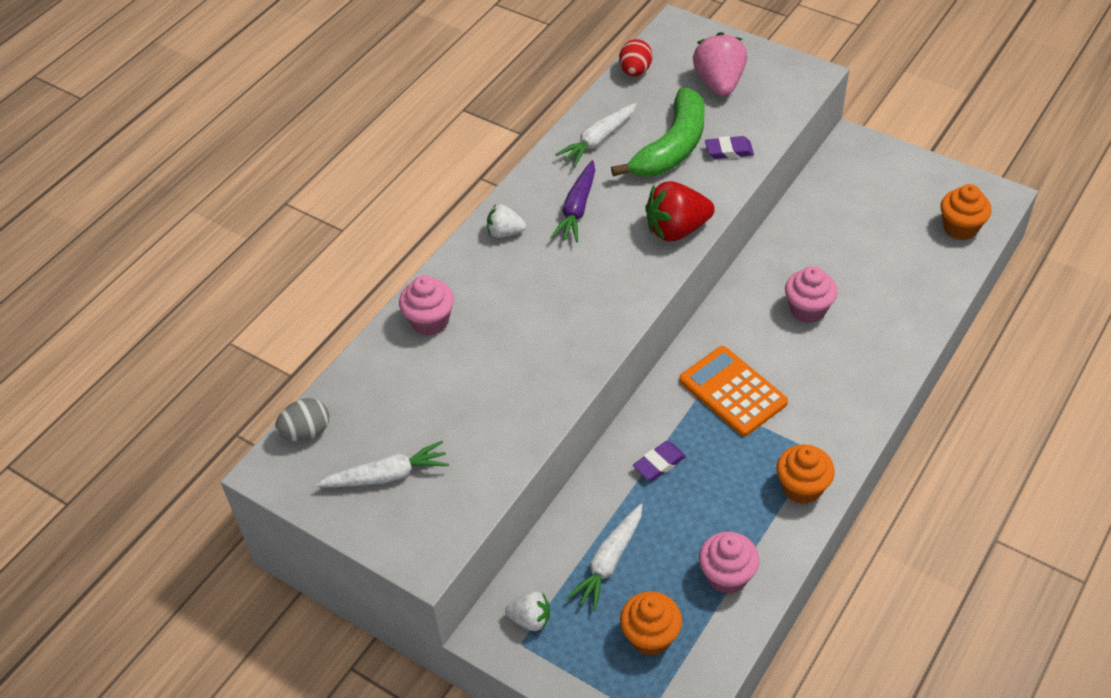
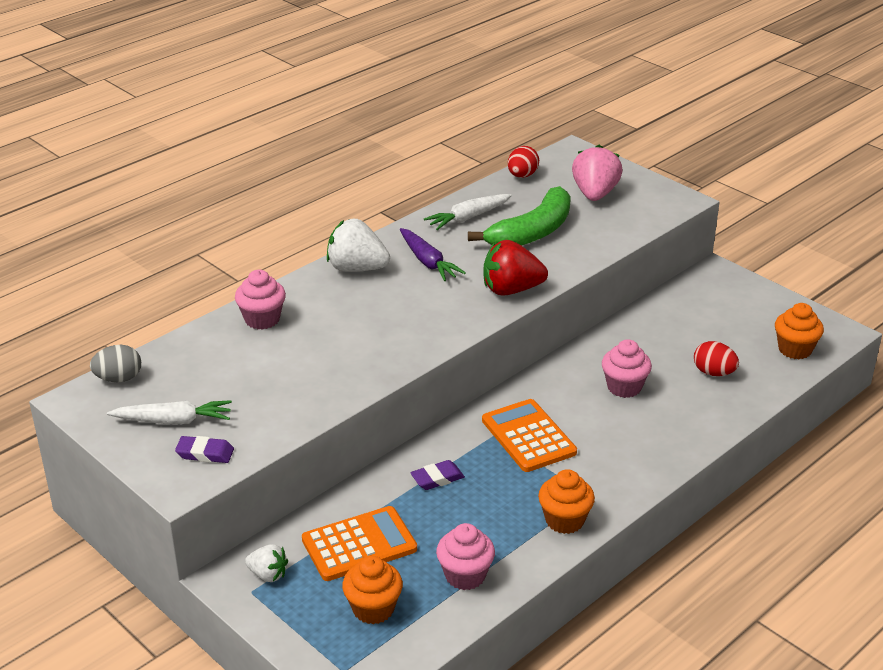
camera: 10 degrees right, 15 degrees down
(505, 232) = (356, 268): white strawberry -> white strawberry, size x1.77
(577, 209) = (428, 262): purple carrot -> purple carrot turned 60 degrees counterclockwise
(609, 562) = (359, 544): white carrot -> orange calculator
(729, 151) = (583, 242): purple eraser -> purple eraser (205, 453)
(890, 273) = (713, 373): none -> red egg

